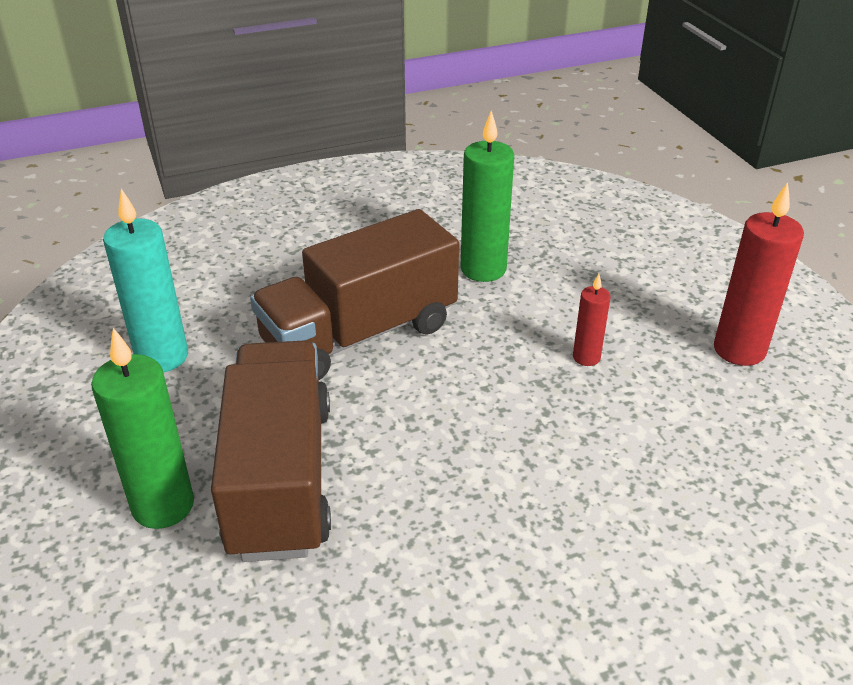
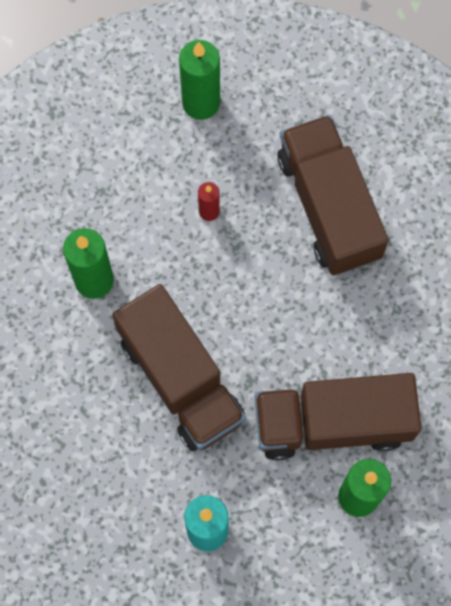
camera: 90 degrees left, 35 degrees up
(618, 478) = (329, 206): none -> brown truck
(739, 350) = (201, 103): red candle -> green candle

